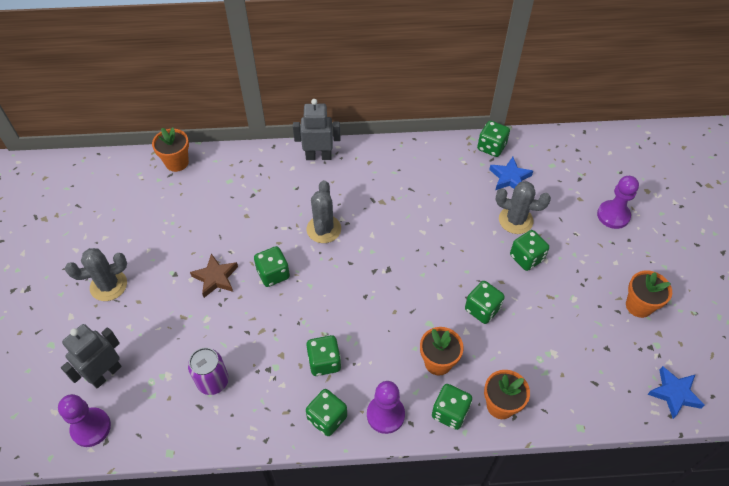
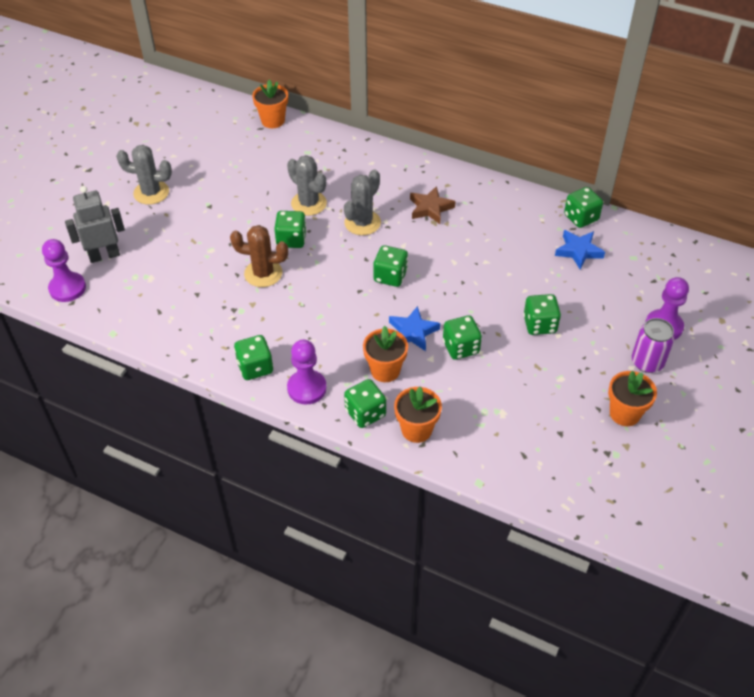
camera: 30 degrees right, 5 degrees down
(213, 381) = (182, 298): purple can -> purple can (647, 362)
(216, 278) = (241, 222): brown star -> brown star (430, 208)
(271, 320) = (263, 273): none -> brown cactus
(318, 156) = (402, 162): grey robot -> none
(324, 362) = (284, 325): green dice -> green dice (390, 276)
(515, 220) = (554, 289): grey cactus -> grey cactus (309, 203)
(674, 393) = (599, 501): blue star -> blue star (413, 332)

